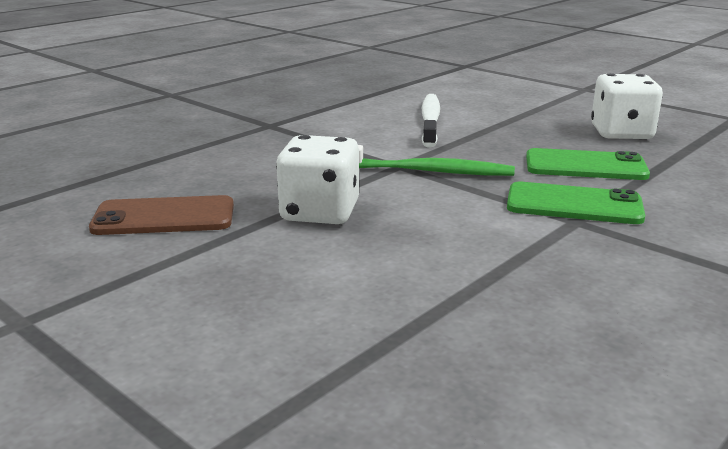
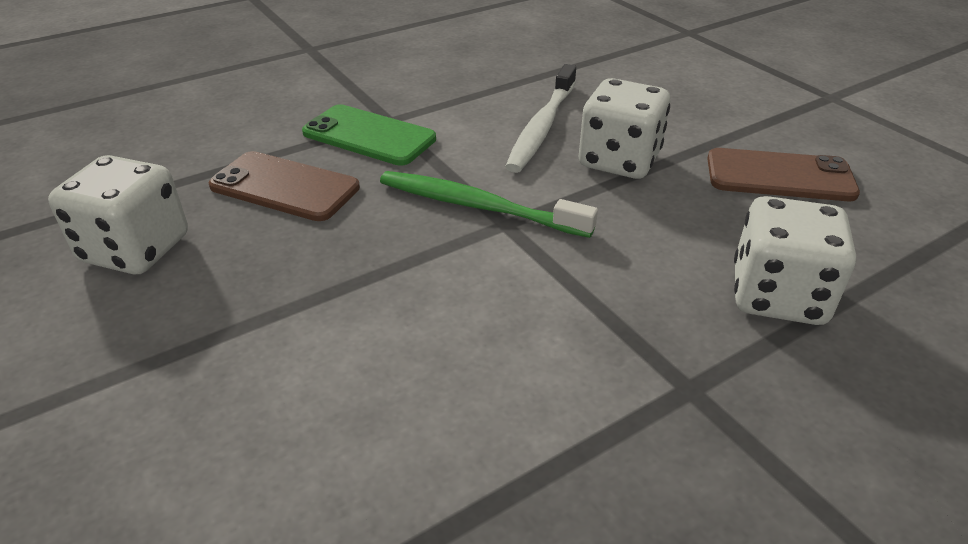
camera: 165 degrees left, 15 degrees up
(207, 154) = (777, 296): none -> white dice
(430, 121) = (384, 345): white toothbrush -> white toothbrush (542, 127)
(585, 166) = (284, 187): green phone -> brown phone

